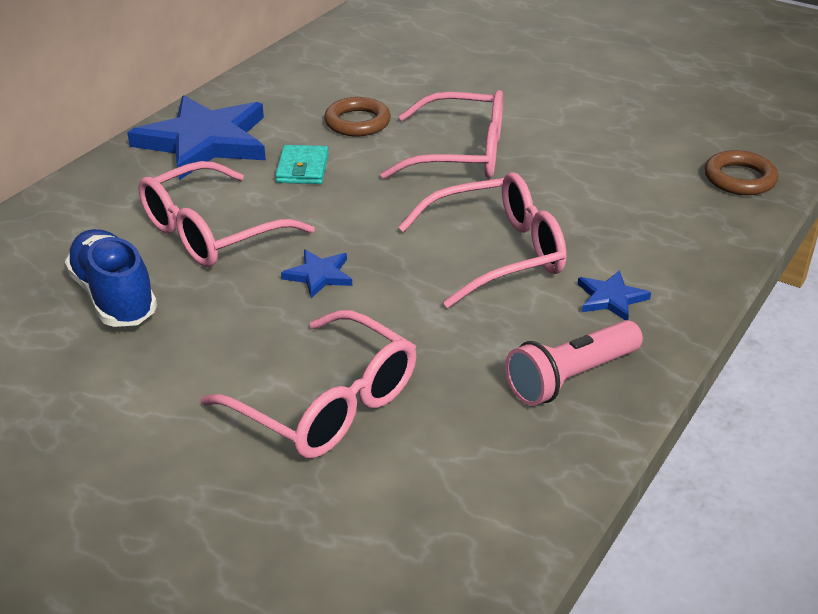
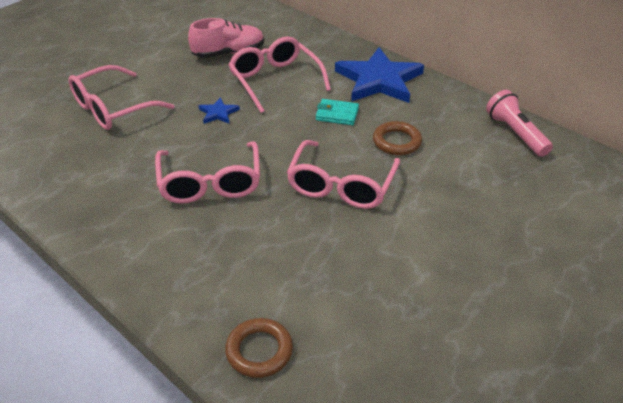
camera: 100 degrees right, 5 degrees up
(114, 297) = (229, 53): blue shoe -> pink shoe
(571, 378) = (79, 192): pink flashlight -> pink flashlight (515, 133)
(611, 298) = (138, 225): blue star -> none

